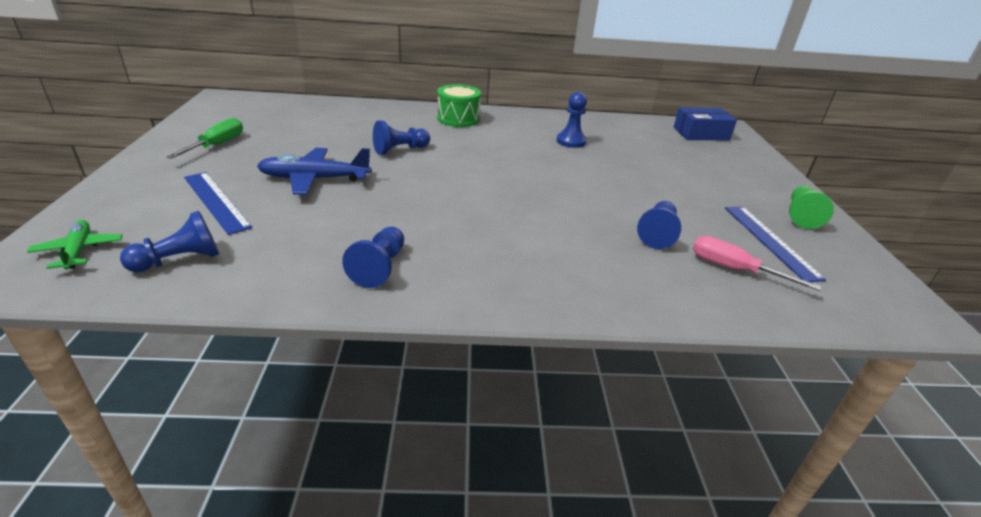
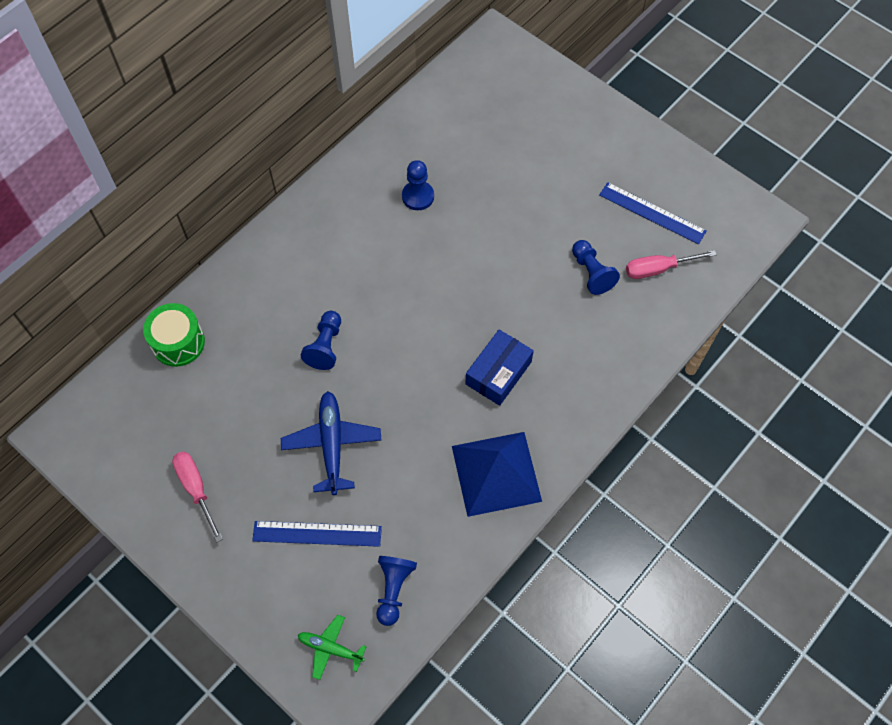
camera: 45 degrees left, 30 degrees up
(217, 145) = (196, 488): green screwdriver -> pink screwdriver
(315, 179) = (332, 445): blue plane -> blue plane turned 135 degrees clockwise
(379, 267) = (496, 473): blue pawn -> blue pyramid
(458, 119) = (295, 249): green drum -> green drum (178, 342)
(701, 134) = (488, 76): blue box -> blue box (498, 373)
(801, 216) = (645, 157): green pawn -> none

